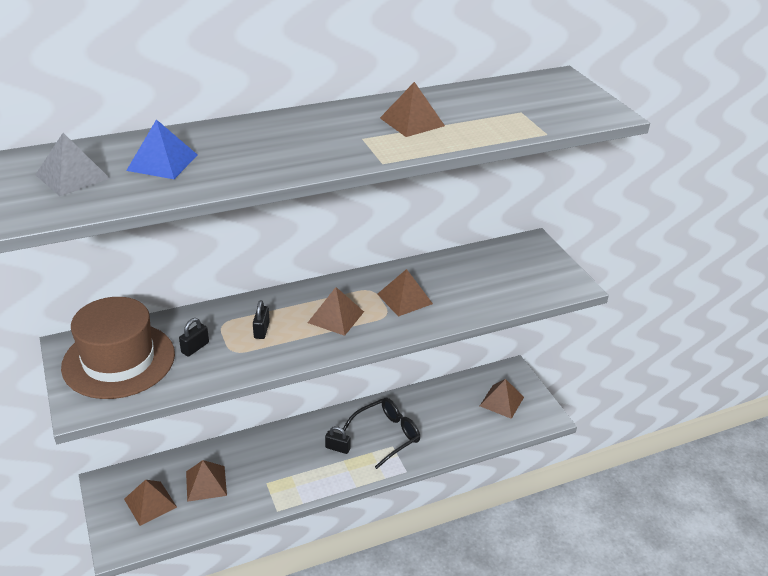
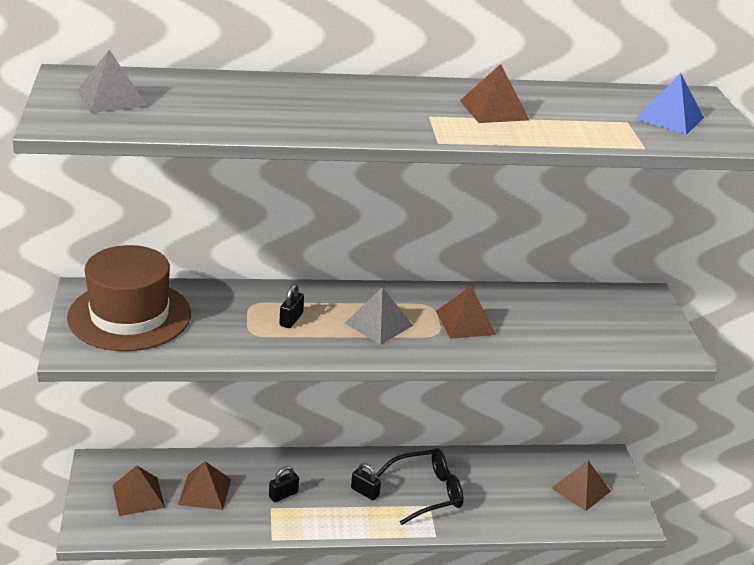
camera: 15 degrees right, 5 degrees down
(162, 162) = (206, 101): blue pyramid -> blue pyramid (669, 118)
(195, 348) = (213, 321): black padlock -> black padlock (283, 495)
(336, 317) = (379, 324): brown pyramid -> grey pyramid

